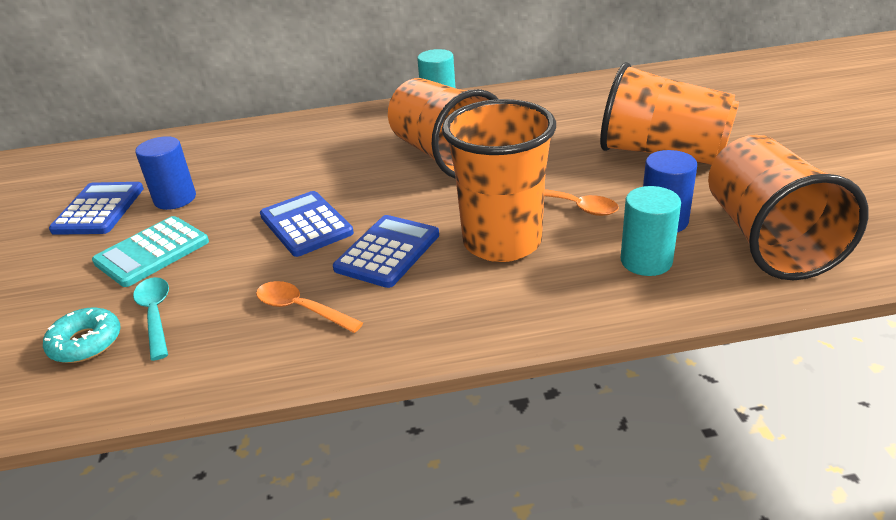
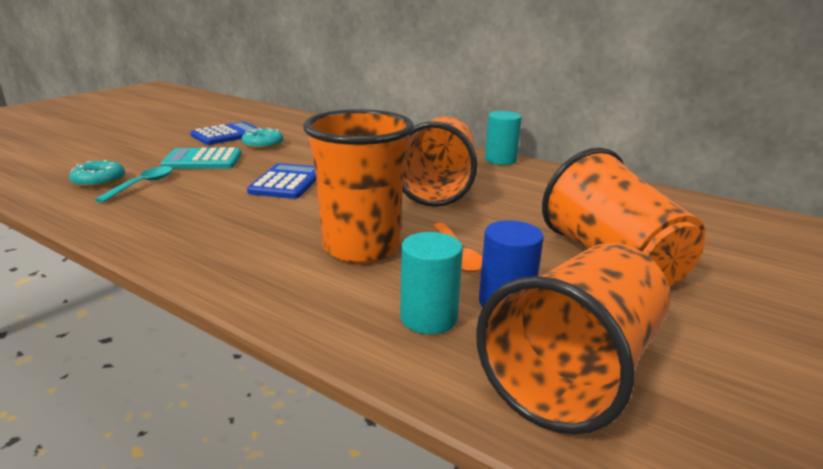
camera: 40 degrees right, 10 degrees down
(175, 199) = (263, 144): blue cylinder -> turquoise donut
(301, 309) = (192, 217): orange spoon -> none
(387, 252) = (291, 216): blue calculator -> none

